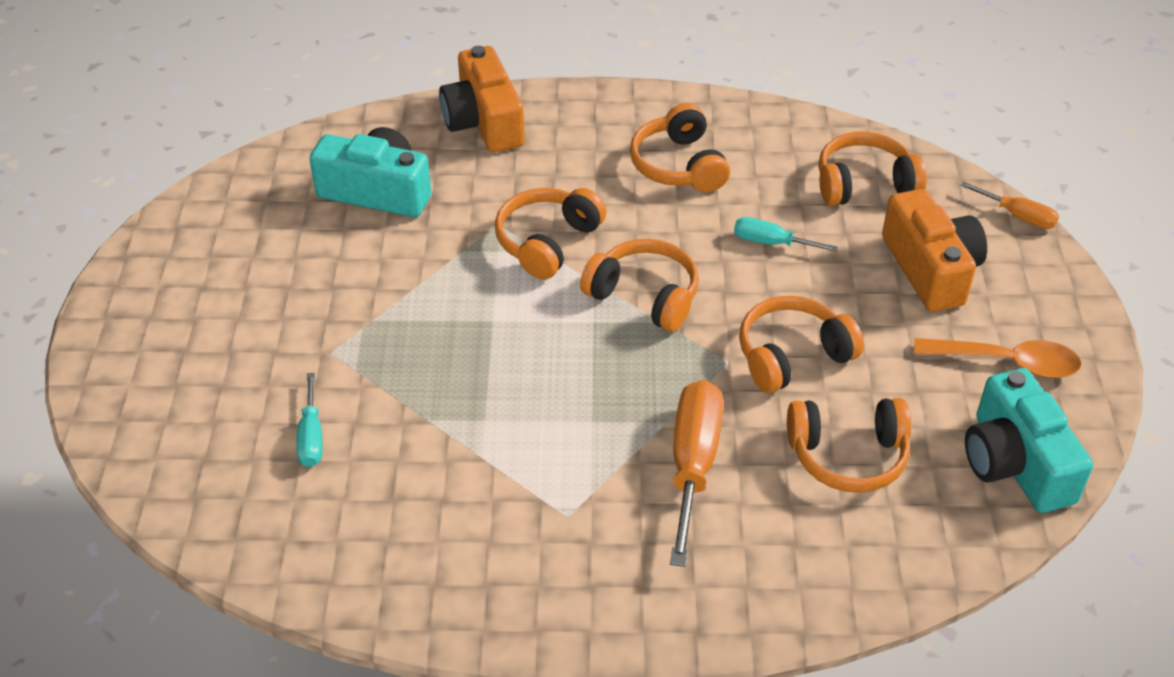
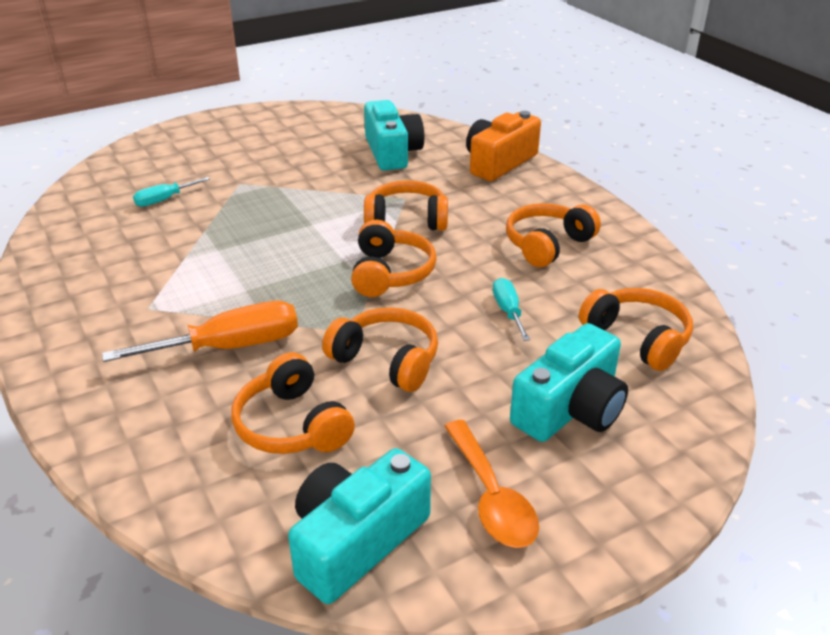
camera: 60 degrees right, 10 degrees down
(930, 269) = (570, 408): orange camera -> turquoise camera
(1018, 216) = (711, 447): orange screwdriver -> none

